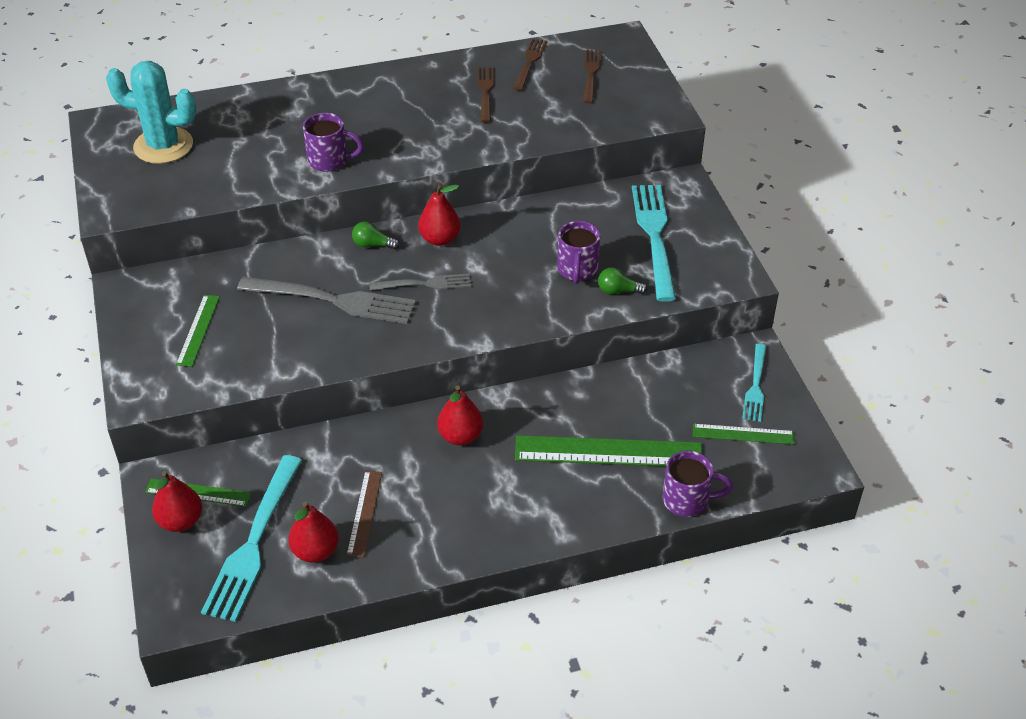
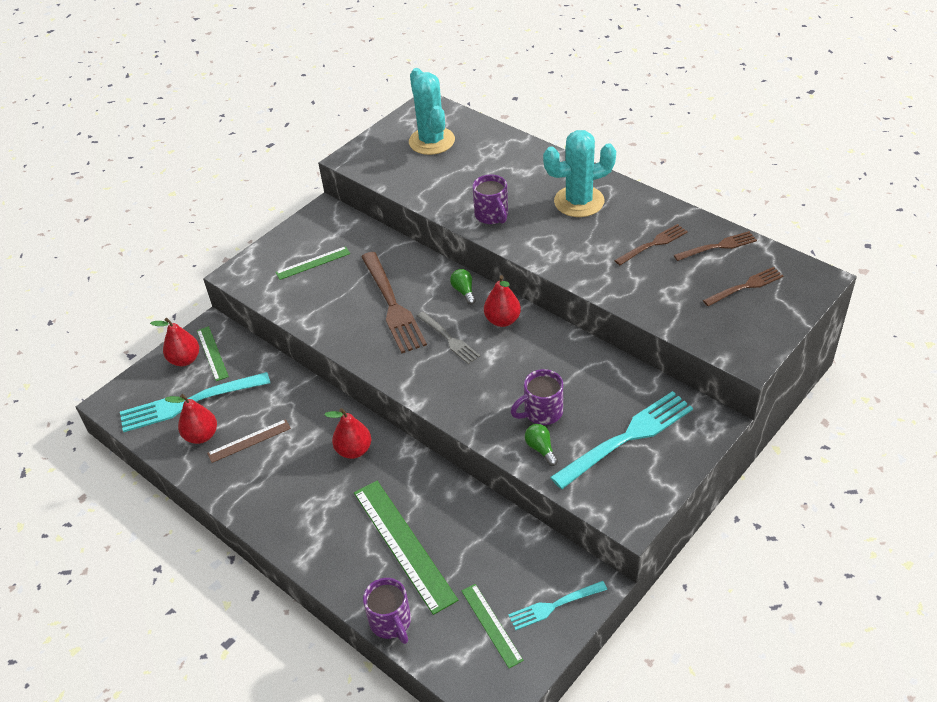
camera: 60 degrees right, 0 degrees up
(333, 300) = (392, 305): grey fork -> brown fork
(379, 103) = (579, 201): none -> turquoise cactus

